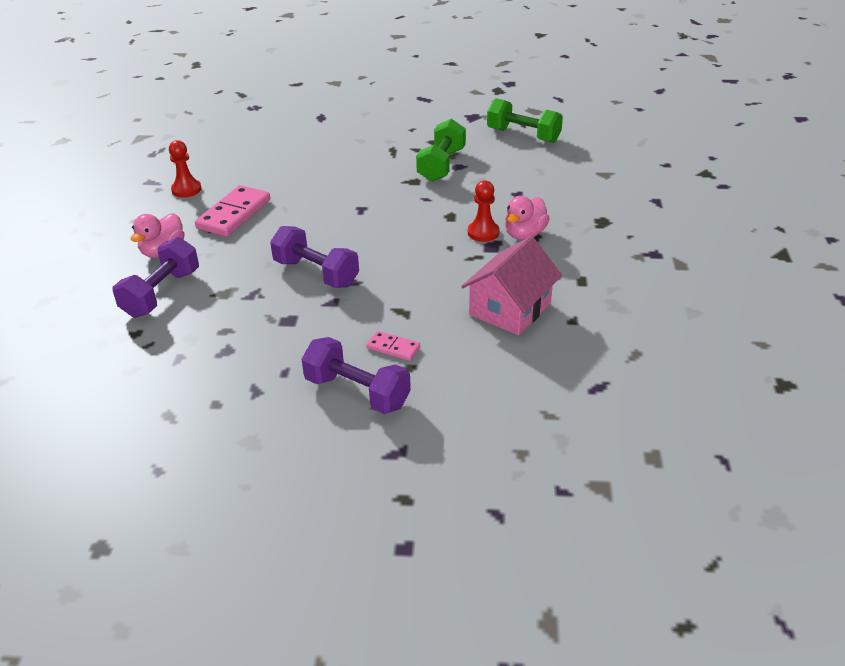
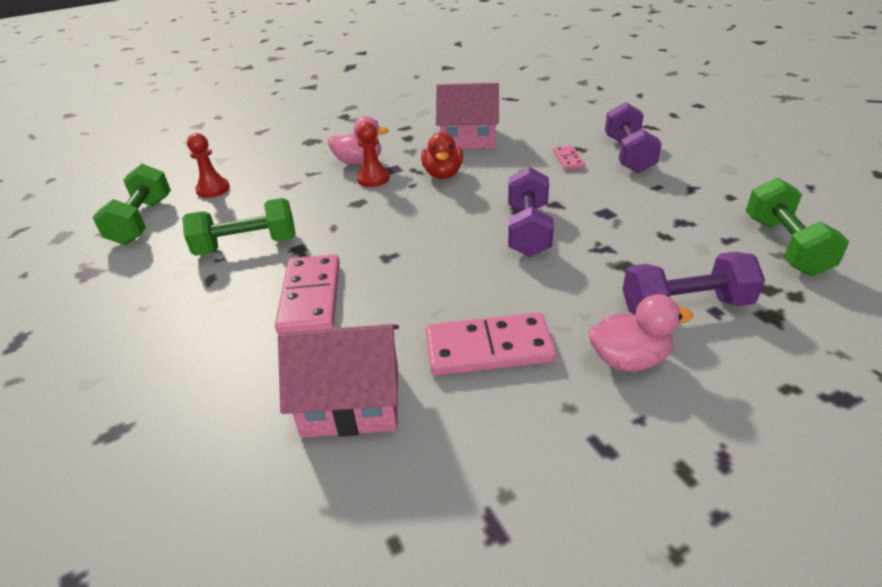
camera: 120 degrees left, 0 degrees up
(134, 380) = (785, 246): none -> green dumbbell
(186, 189) = (475, 449): red pawn -> red pawn (213, 189)
(258, 169) = (351, 401): none -> pink house
(354, 175) = (310, 297): none -> pink domino
(450, 267) = (443, 174): none -> red duck

